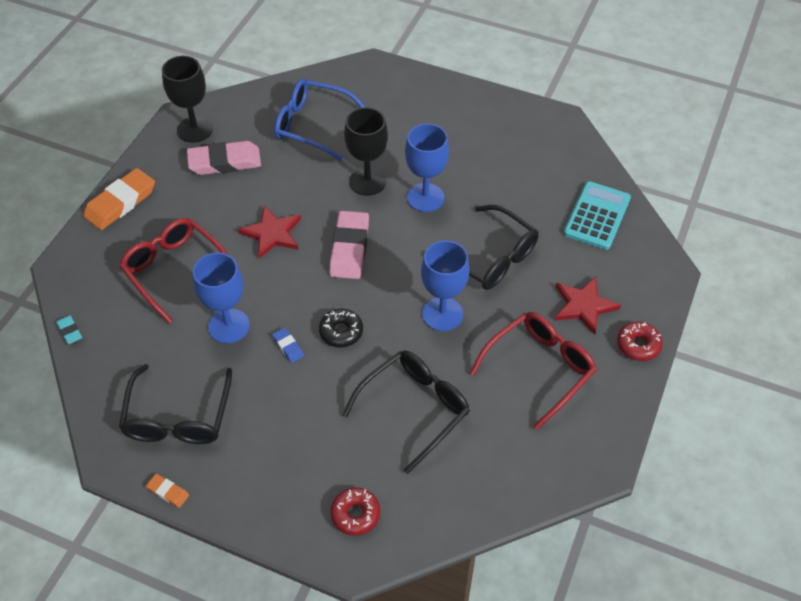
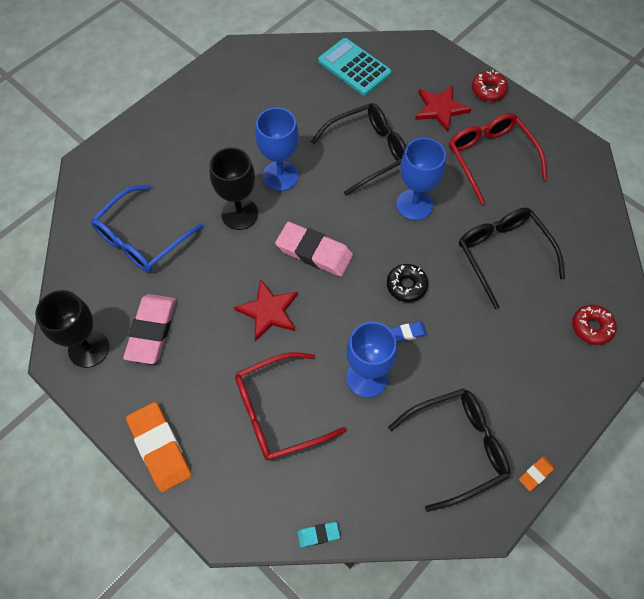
camera: 70 degrees left, 10 degrees up
(178, 417) = (457, 447): black glasses -> black glasses turned 45 degrees counterclockwise

